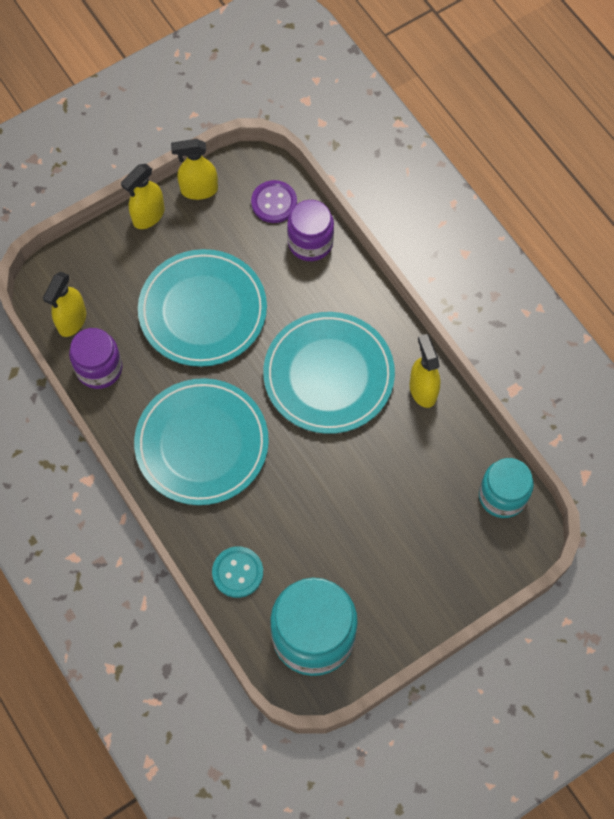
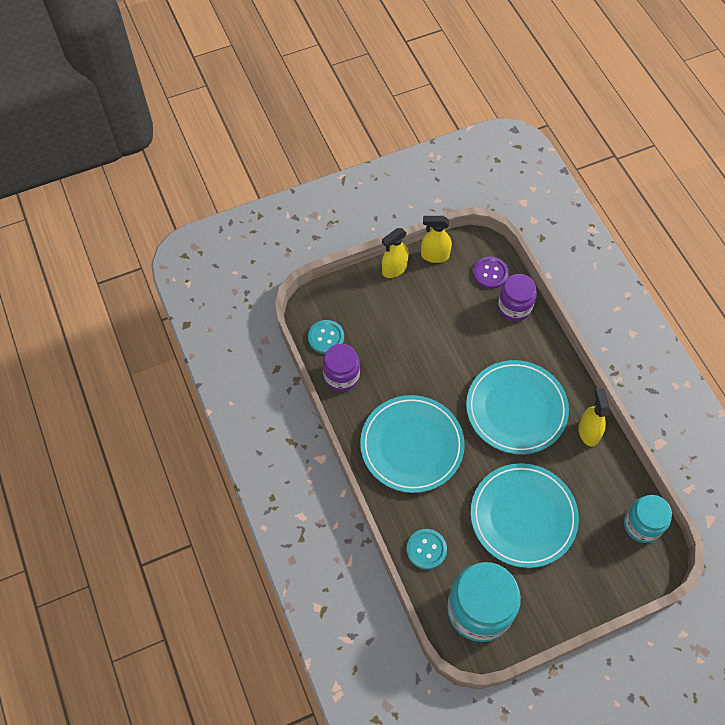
camera: 10 degrees right, 5 degrees down
(72, 321) = (326, 337): yellow spray bottle -> turquoise button
(203, 311) = (426, 345): turquoise plate -> turquoise plate (523, 516)

